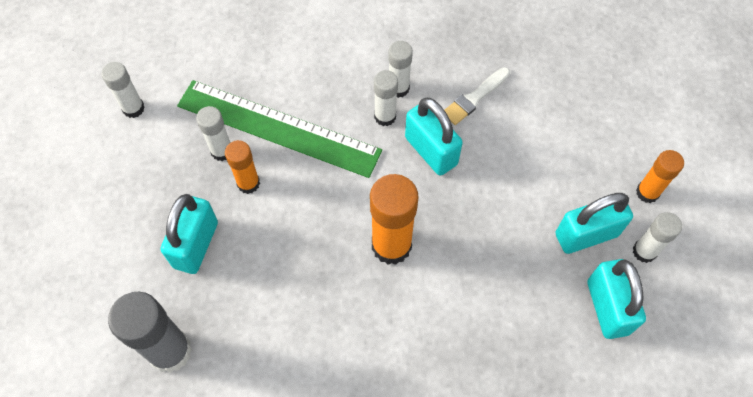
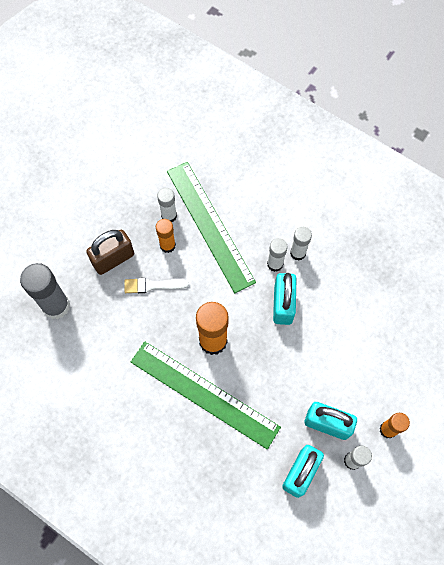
camera: 40 degrees right, 5 degrees up
(133, 108) = (143, 155): white glue stick -> none
(196, 245) = (113, 259): turquoise padlock -> brown padlock
(433, 309) = (204, 394): none -> green ruler
(474, 98) = (337, 293): white brush -> white brush (152, 285)

